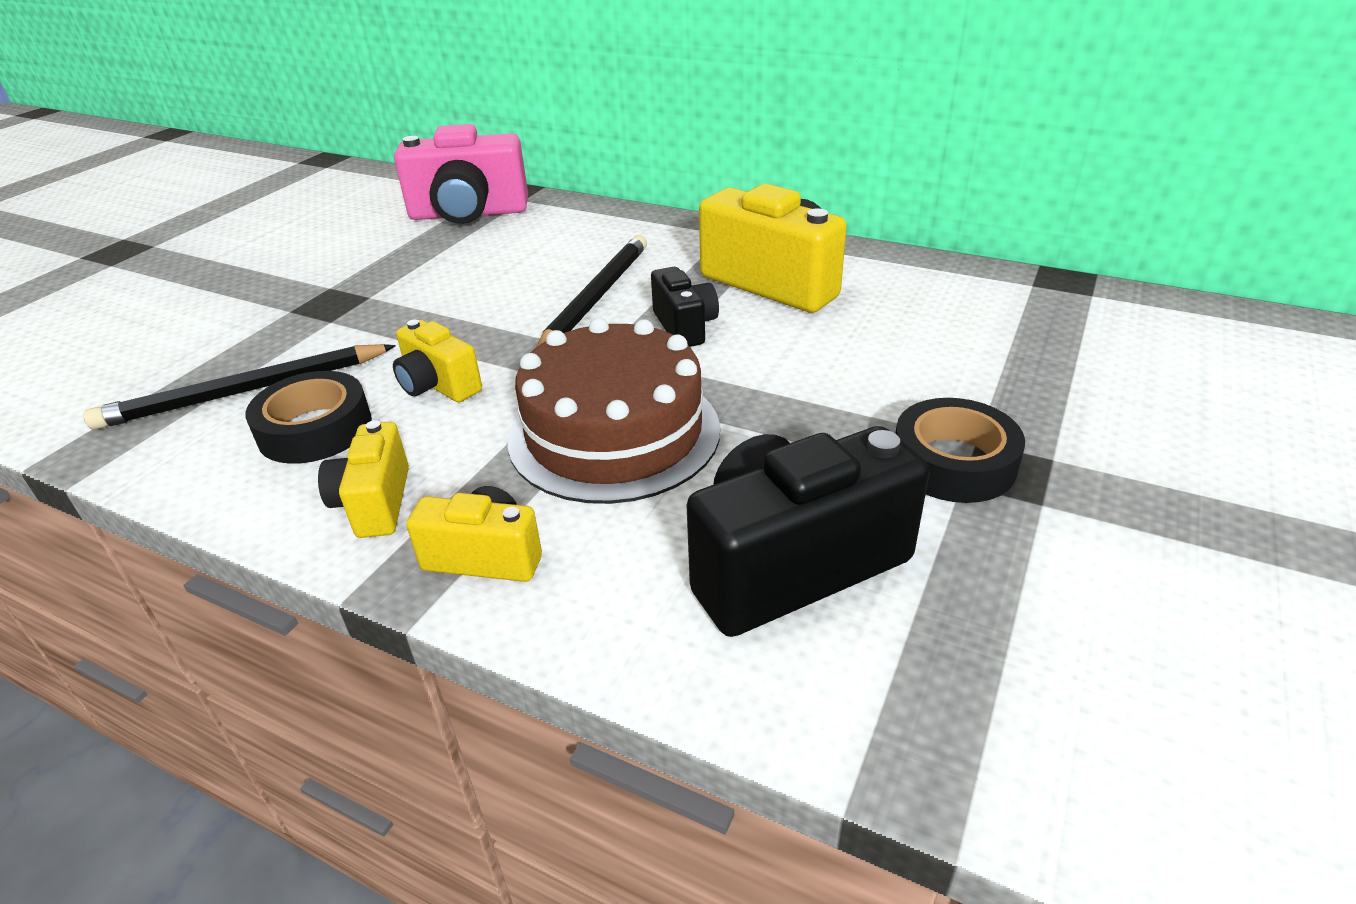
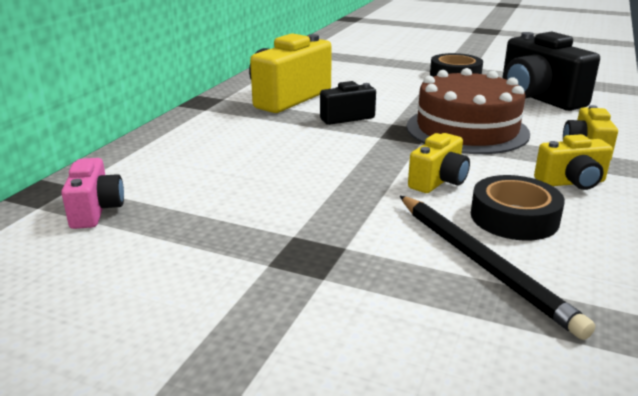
camera: 95 degrees left, 10 degrees down
(469, 214) = (96, 210): pink camera -> pink camera, size x0.55
(596, 298) = (304, 142): black pencil -> none

